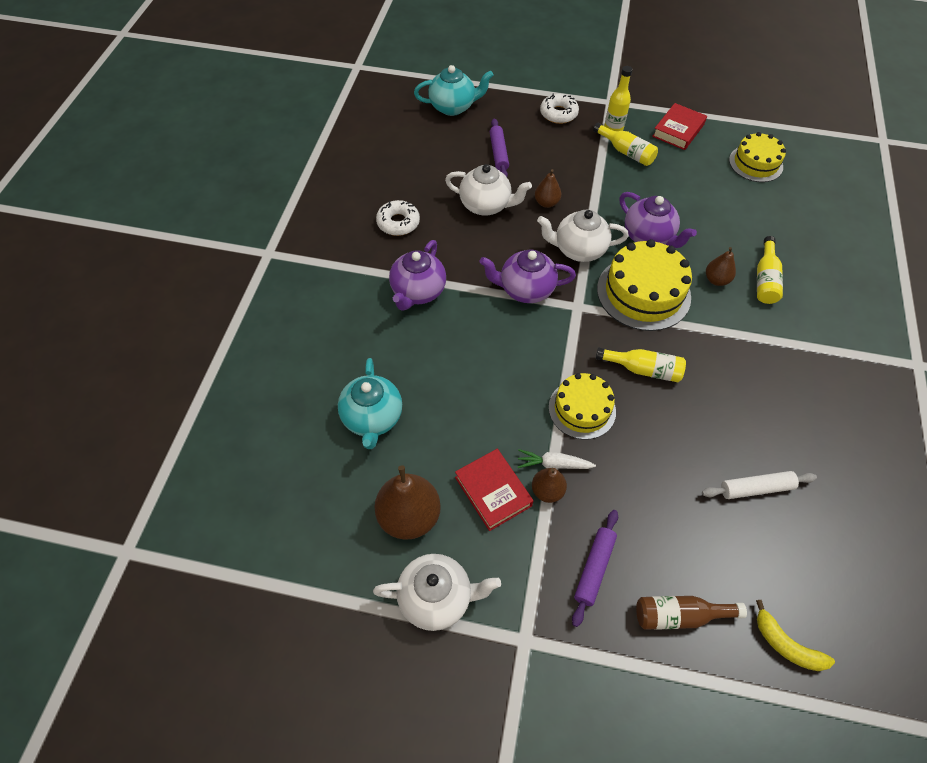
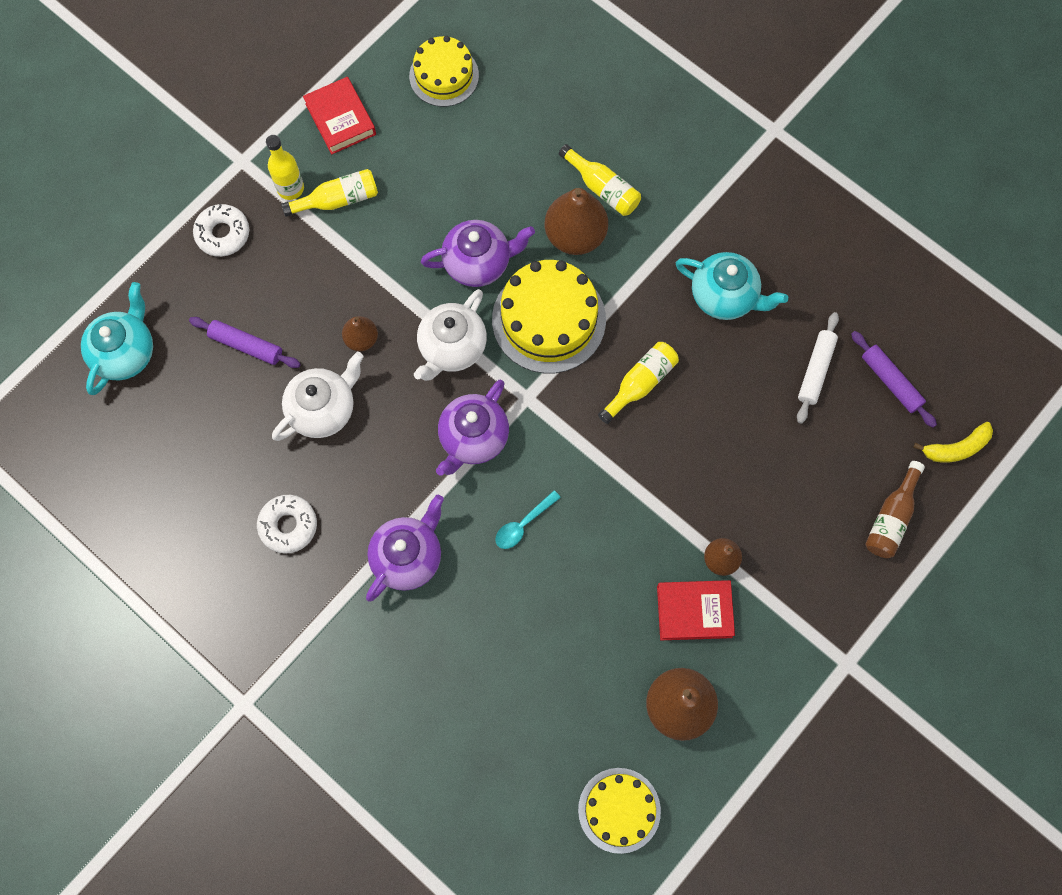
camera: 60 degrees left, 15 degrees up
(372, 418) = (548, 689): turquoise teapot -> turquoise teapot (724, 296)
(418, 292) = (408, 557): purple teapot -> purple teapot turned 105 degrees counterclockwise
(436, 598) = (771, 722): white teapot -> none
(485, 346) = (523, 524): none -> turquoise spoon
(553, 464) = (696, 537): white carrot -> none
(582, 409) = (652, 472): yellow cake -> yellow cake (619, 810)
(594, 568) = (815, 564): purple rolling pin -> purple rolling pin (890, 382)
(716, 280) = (575, 236): brown pear -> brown pear, size x1.82

